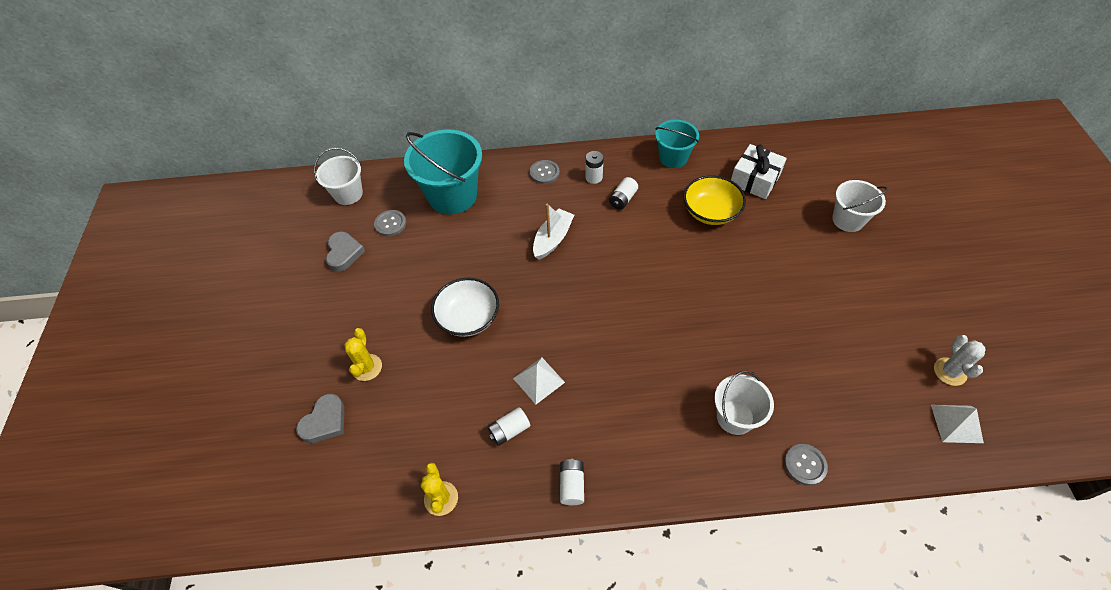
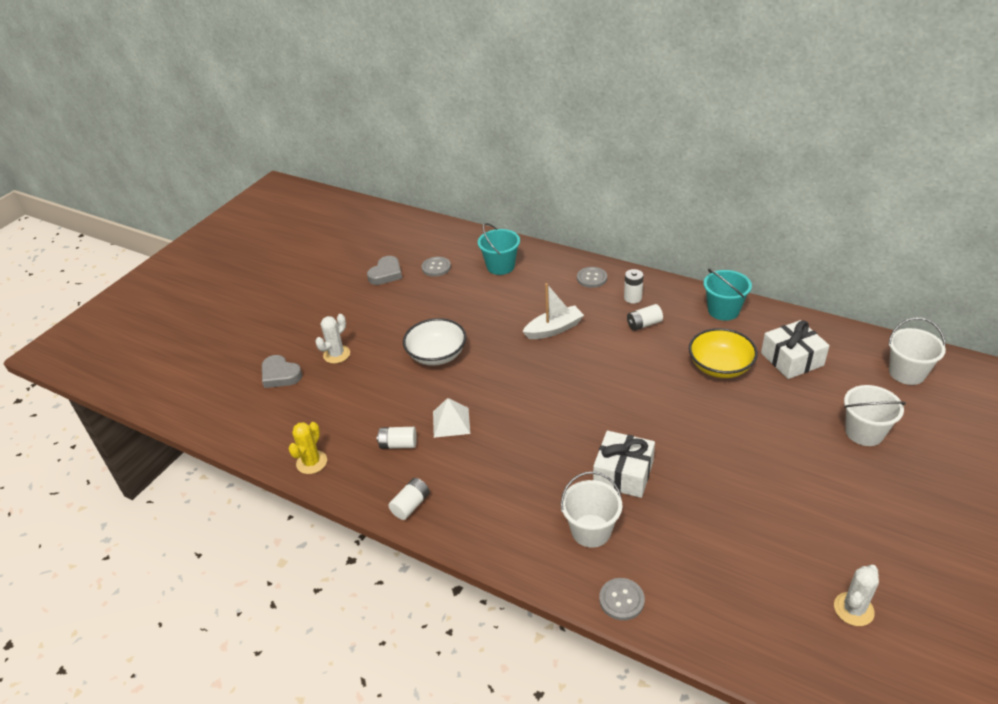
camera: 35 degrees right, 15 degrees down
(325, 421) = (280, 375): grey heart -> grey heart turned 60 degrees clockwise
(348, 194) = (423, 235): white bucket -> white bucket (907, 373)
(367, 367) = (336, 354): yellow cactus -> white cactus
(452, 195) = (500, 266): turquoise bucket -> turquoise bucket, size x0.59
(717, 349) = (623, 473): none -> white gift
(956, 423) = (816, 654): white pyramid -> none

